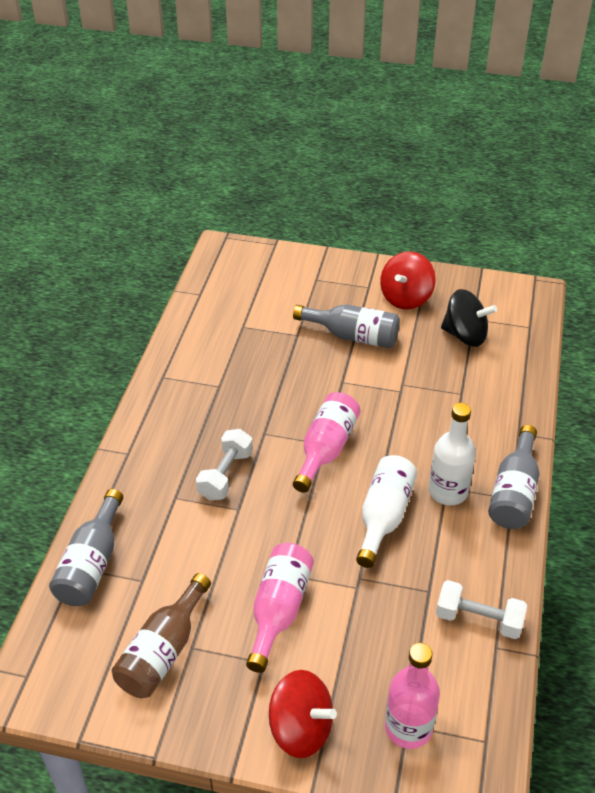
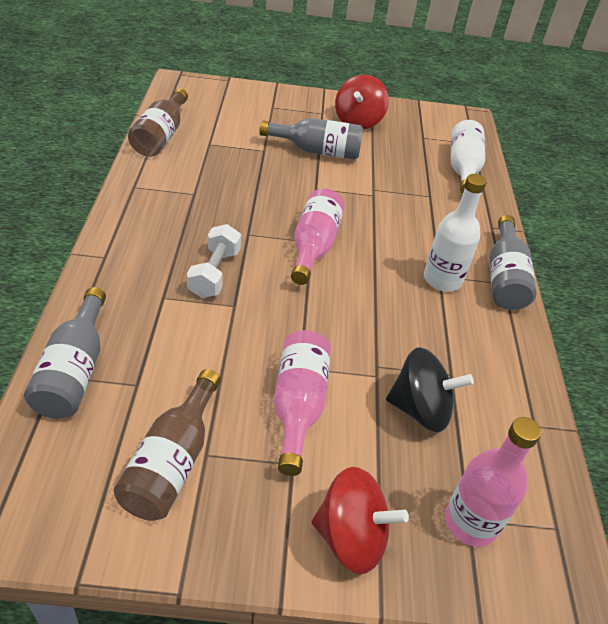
camera: 15 degrees left, 0 degrees up
(196, 317) = (161, 136): none -> brown bottle
(383, 517) = (386, 305): white bottle -> white bottle (463, 168)
(465, 335) = (419, 150): black spinning top -> black spinning top (420, 409)
(478, 619) = (509, 399): white dumbbell -> none

